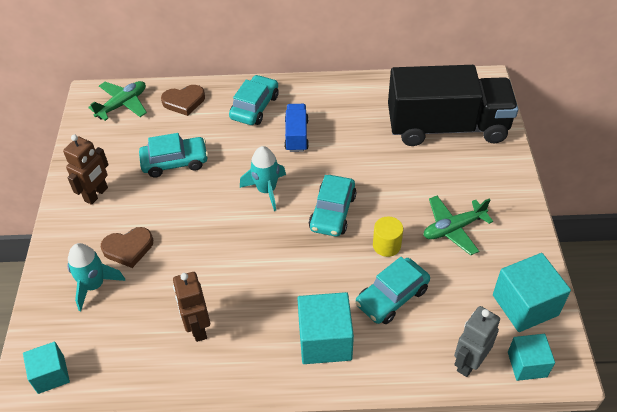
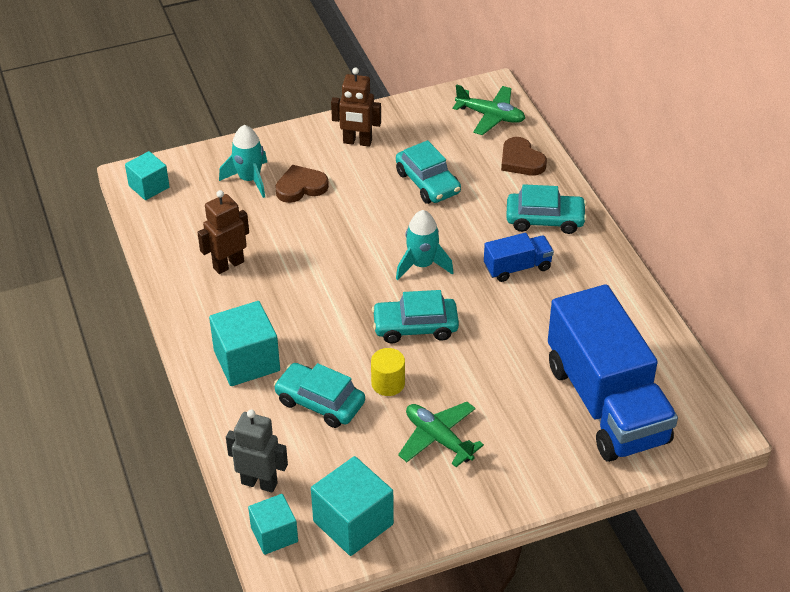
camera: 70 degrees right, 5 degrees down
(128, 248) = (301, 187): brown heart -> brown heart turned 105 degrees clockwise
(447, 127) = (606, 403): black truck -> blue truck

